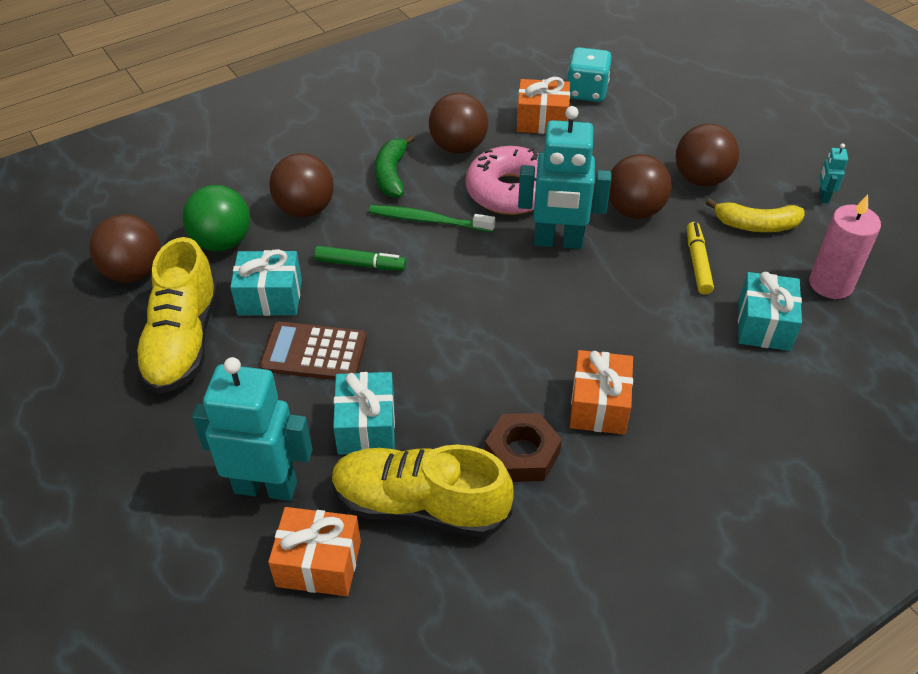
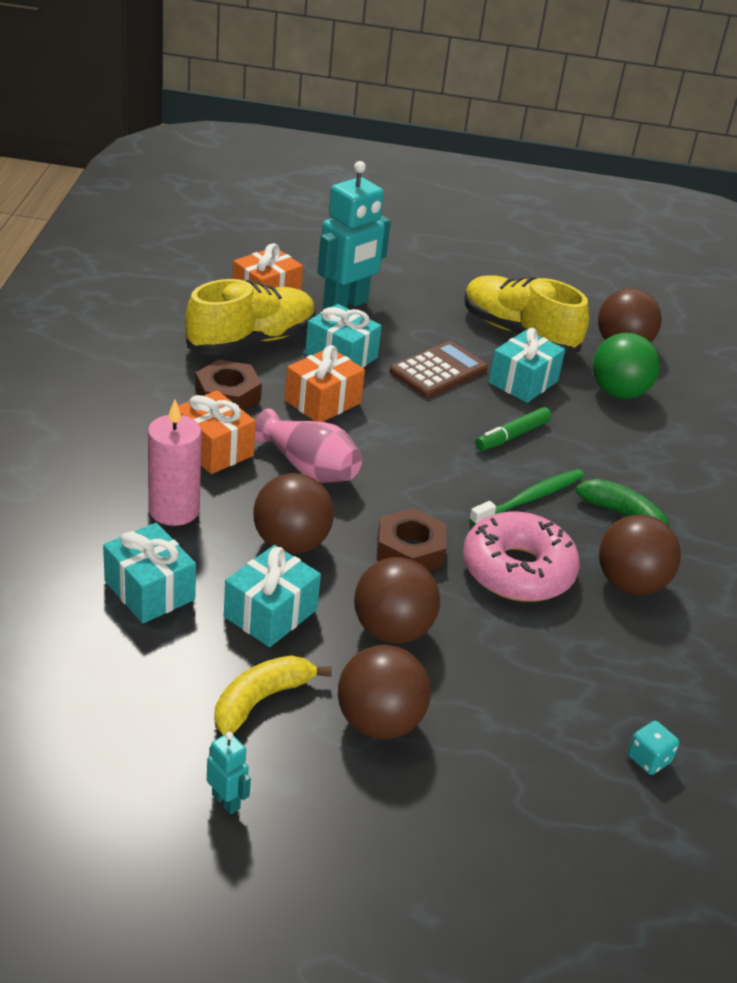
camera: 125 degrees right, 10 degrees down
(305, 209) = (621, 447): brown ball -> brown ball (291, 543)
(542, 121) = (620, 675): orange gift -> orange gift (322, 401)
(545, 340) = (308, 467): none -> pink vase
(558, 242) = (409, 550): turquoise robot -> brown nut
(586, 92) = (648, 759): turquoise dice -> turquoise dice, size x0.55
(697, 263) = (270, 613): yellow marker -> turquoise gift
(830, 284) = (122, 679): pink candle -> pink candle (174, 510)

